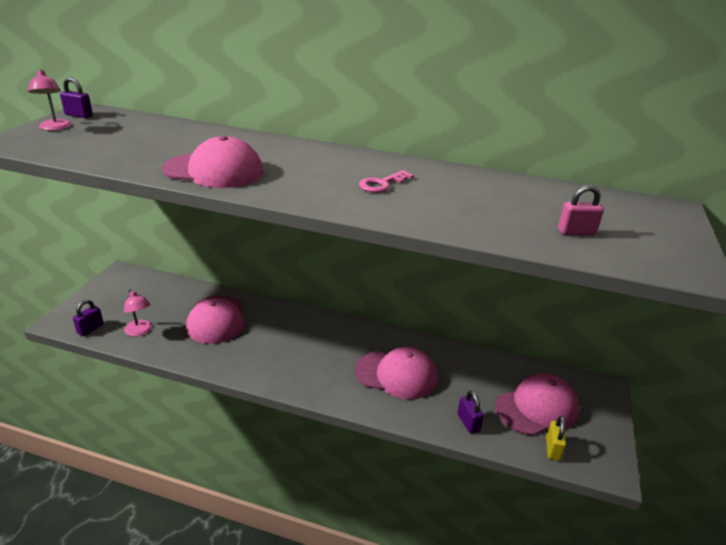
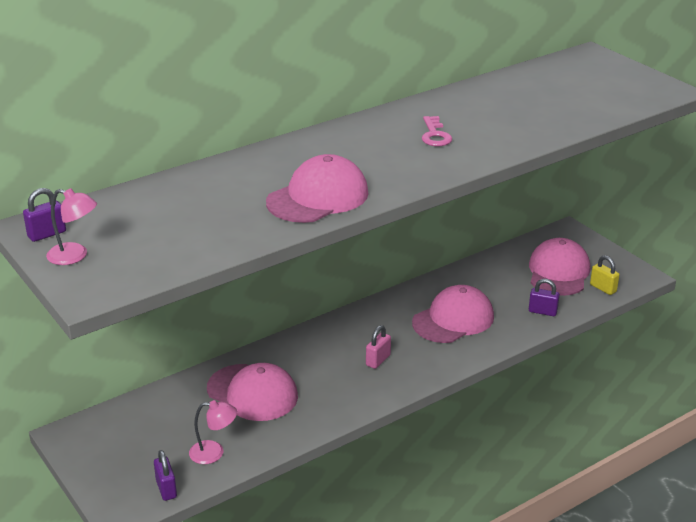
camera: 50 degrees left, 0 degrees up
(576, 232) = (589, 100): pink padlock -> pink padlock (378, 360)

